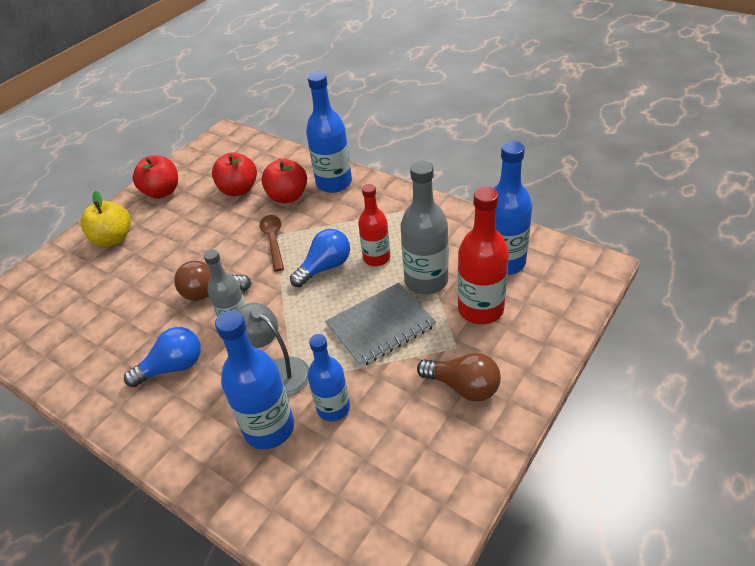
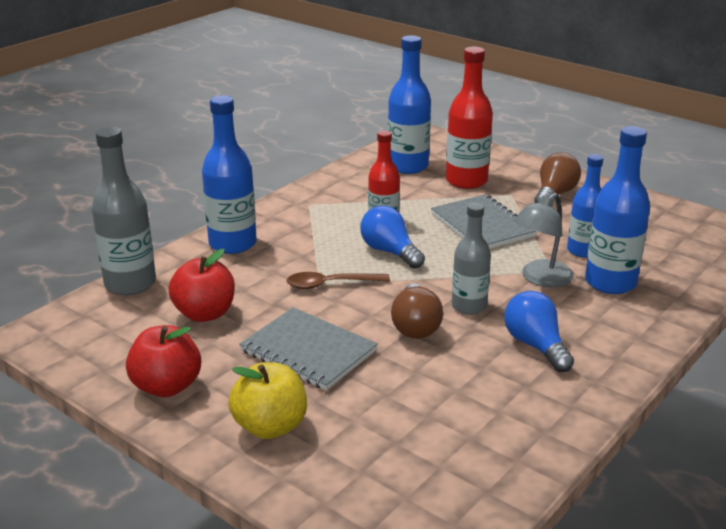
camera: 90 degrees left, 15 degrees down
(188, 242) = (308, 351): none -> grey notebook
(288, 197) = (243, 275): red apple -> none
(426, 281) = (424, 201): grey bottle -> grey bottle (130, 283)

